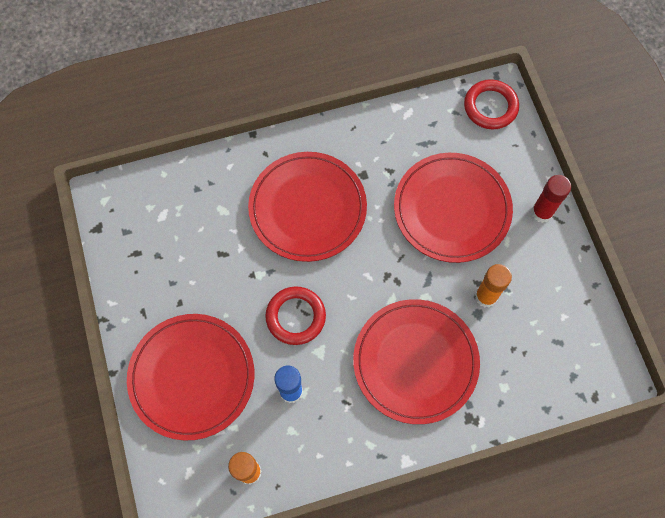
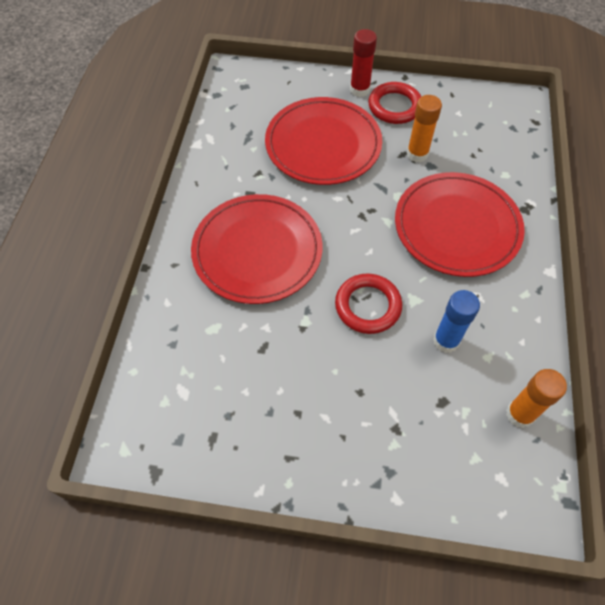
camera: 65 degrees left, 10 degrees down
(192, 377) = (391, 433): red plate -> none
(490, 107) = (243, 82): red ring -> red ring (394, 106)

